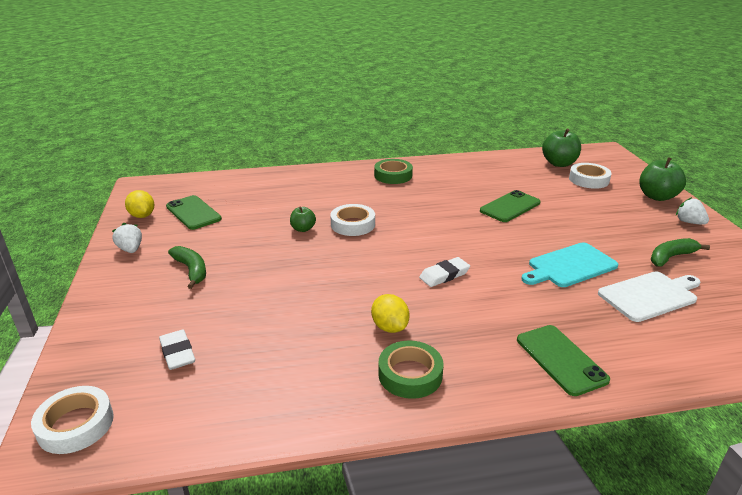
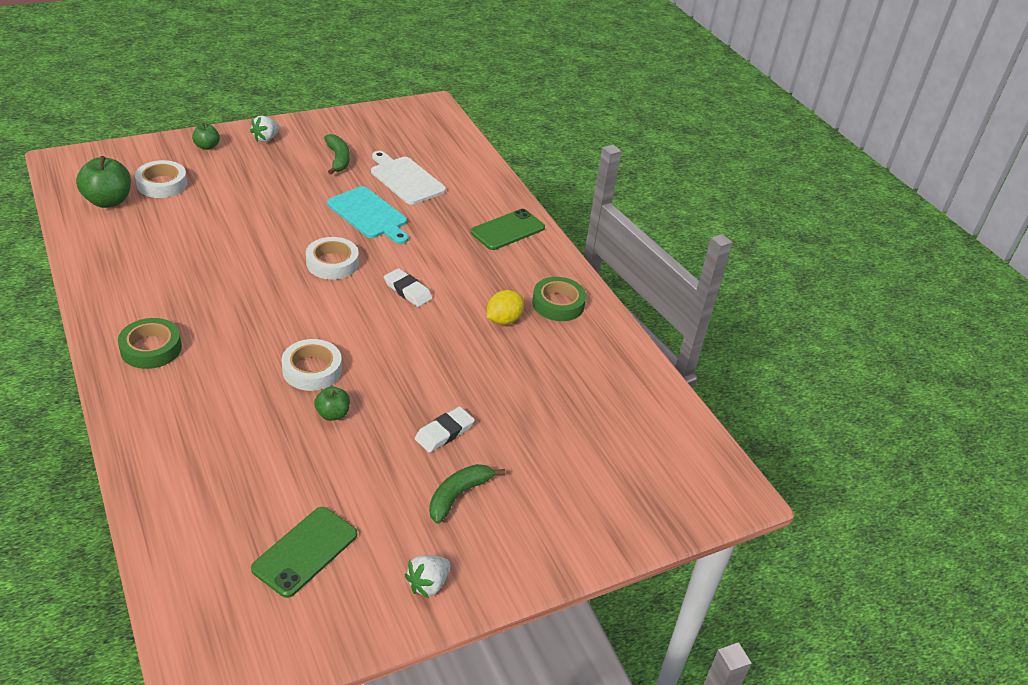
camera: 110 degrees left, 10 degrees up
(75, 425) = (706, 489): white tape -> white tape (332, 263)
(142, 216) = (326, 617): yellow lemon -> none
(177, 353) = (597, 454): white eraser -> white eraser (444, 432)
(510, 207) = (245, 245): green phone -> none
(657, 196) = (207, 146): green apple -> green apple, size x0.56
(671, 257) = (338, 159): green banana -> green banana turned 150 degrees counterclockwise

